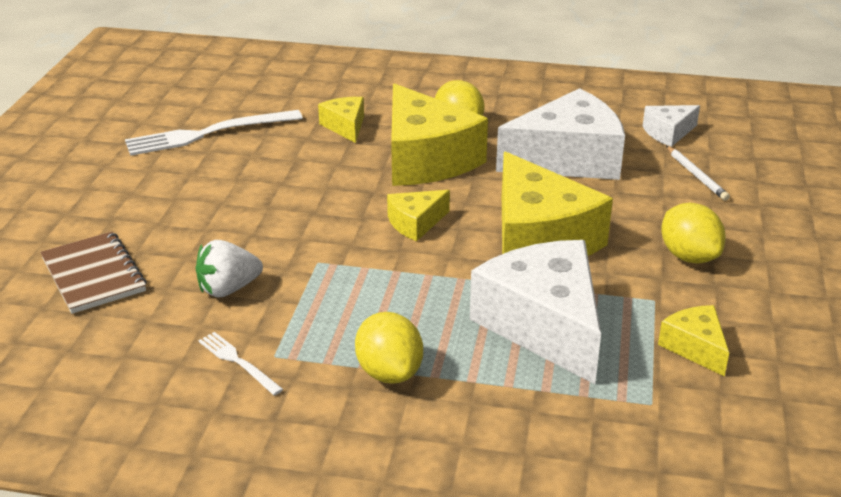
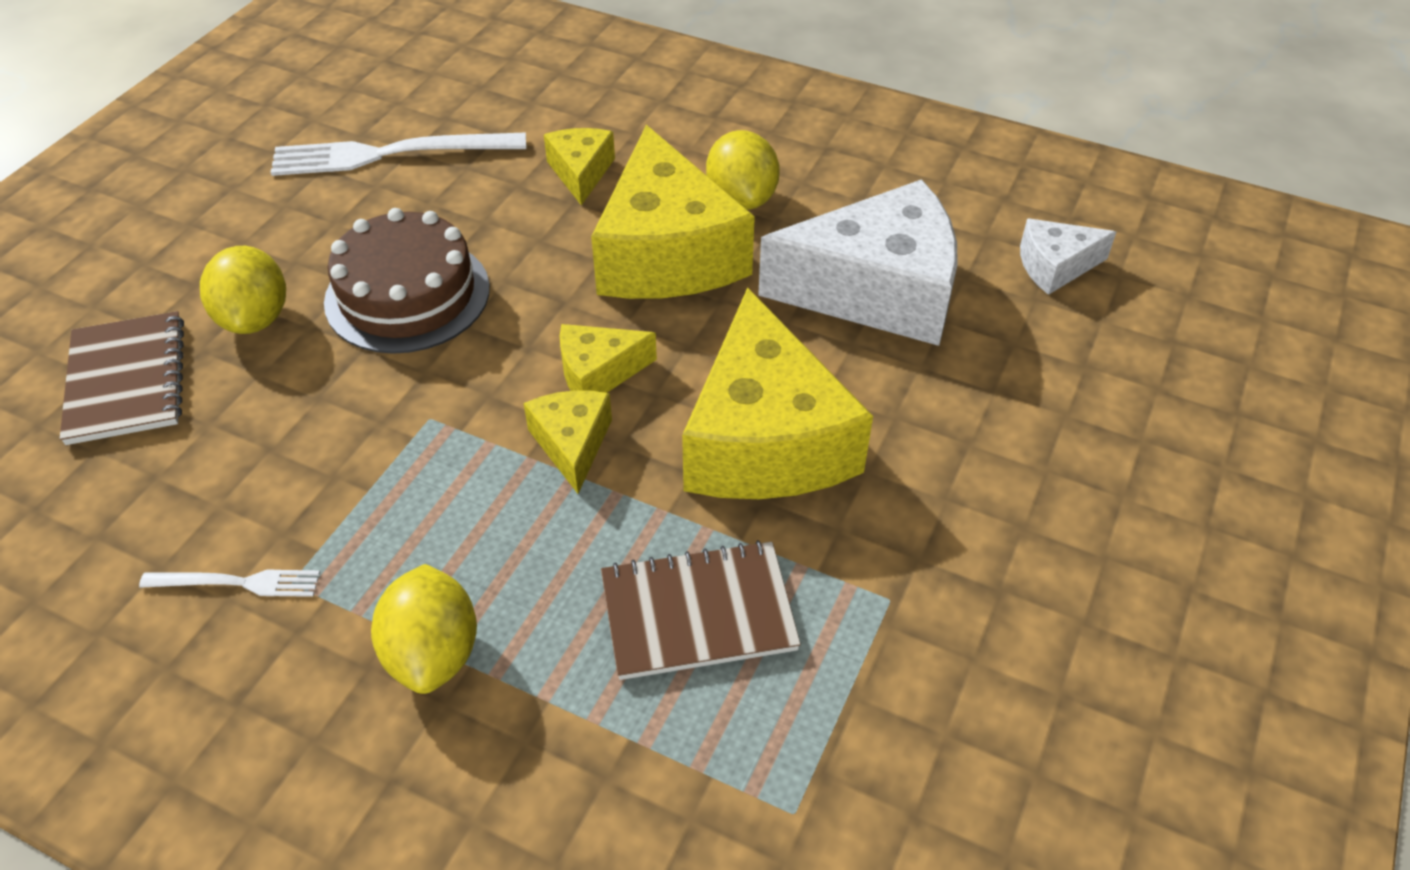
camera: 15 degrees right, 15 degrees up
(228, 289) = (287, 443): white strawberry -> none
(238, 362) = (237, 583): white fork -> white fork turned 120 degrees clockwise
(265, 203) = (407, 295): none -> brown cake
(544, 325) = (698, 613): white cheese -> brown notebook
(689, 256) = (982, 522): yellow lemon -> yellow lemon (255, 318)
(695, 347) = (912, 713): yellow cheese -> yellow cheese (572, 444)
(696, 175) = (1064, 360): white pencil -> none

